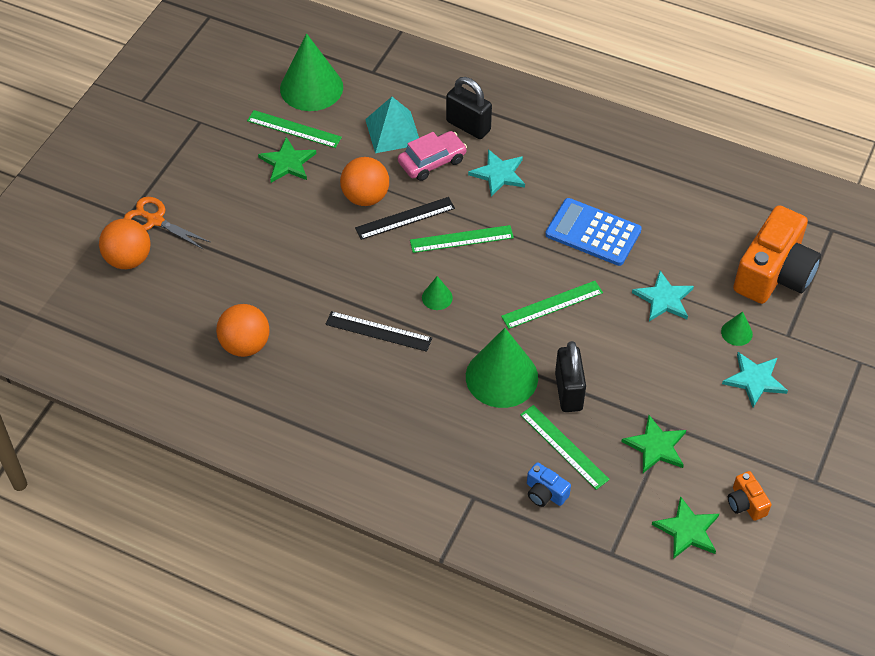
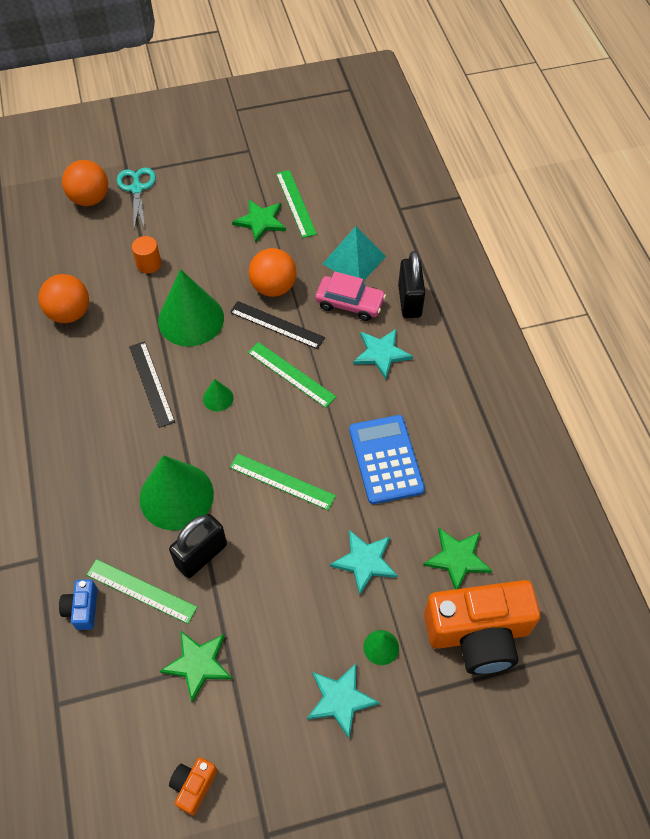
camera: 50 degrees right, 5 degrees up
(155, 220) = (137, 189): orange scissors -> turquoise scissors
(251, 261) = (149, 264): none -> orange cylinder
(311, 87) = (345, 186): green cone -> green cone (191, 319)
(564, 446) = (141, 590): green ruler -> green ruler turned 75 degrees counterclockwise
(687, 530) = (126, 753): green star -> green star (457, 558)

